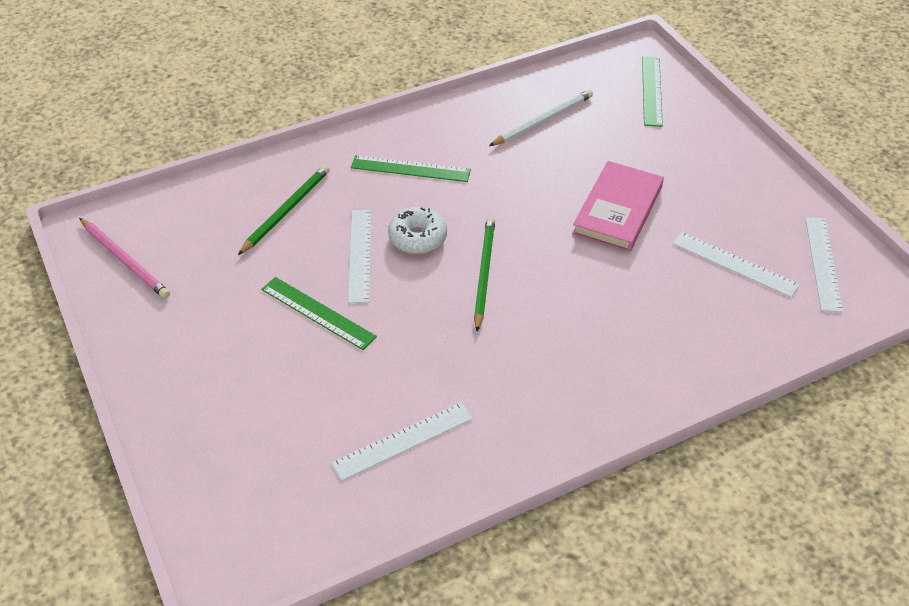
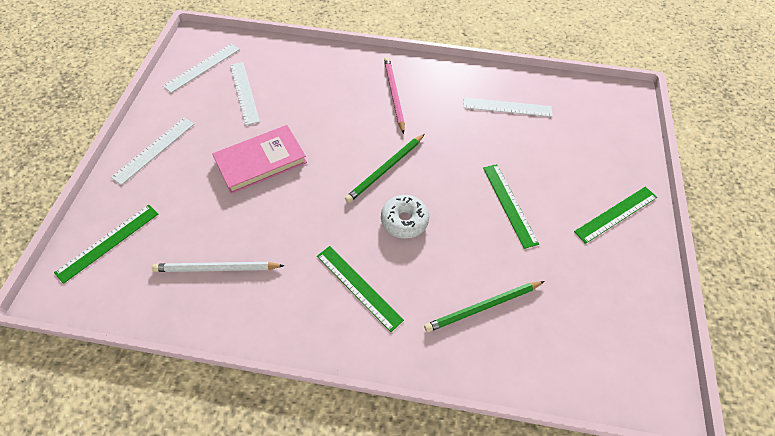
camera: 145 degrees left, 10 degrees up
(125, 260) = (636, 337): pink pencil -> pink pencil (394, 95)
(185, 370) = (616, 214): none -> green ruler
(360, 255) = (453, 231): white ruler -> white ruler (154, 150)

